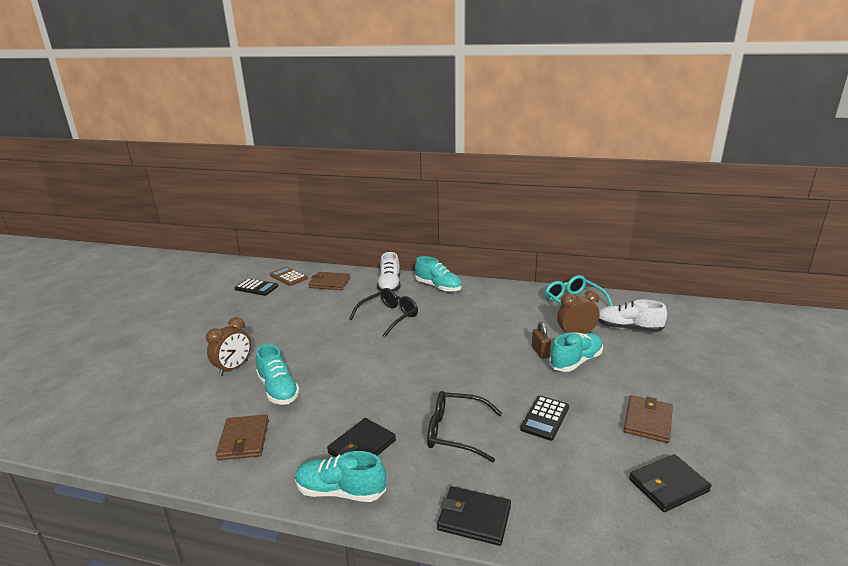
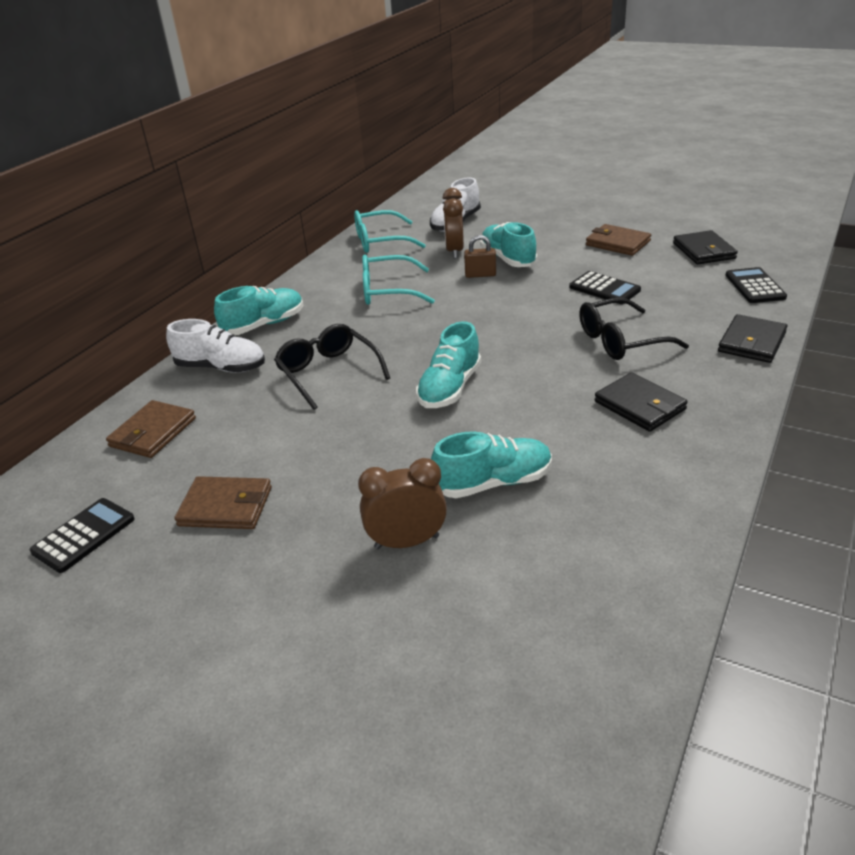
camera: 75 degrees left, 10 degrees up
(233, 368) = (407, 542): brown clock -> brown clock turned 60 degrees counterclockwise
(244, 440) = (614, 512): brown wallet -> brown wallet (226, 506)
(288, 277) = (72, 488): brown calculator -> none
(340, 491) = (719, 422): turquoise shoe -> turquoise shoe (449, 388)
(455, 432) = (620, 341): black glasses -> black glasses turned 45 degrees clockwise
(497, 318) = (388, 291): none -> turquoise glasses
(599, 526) = (755, 286): none -> black calculator

